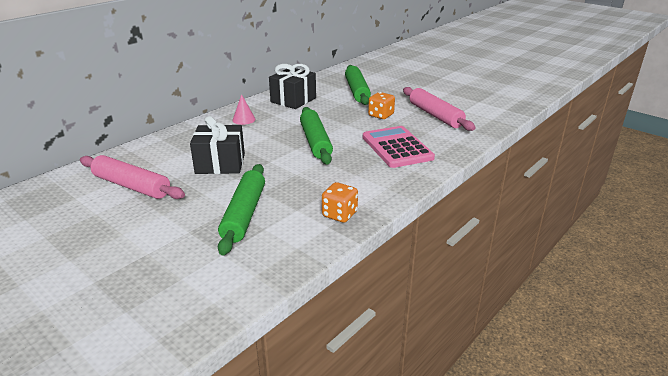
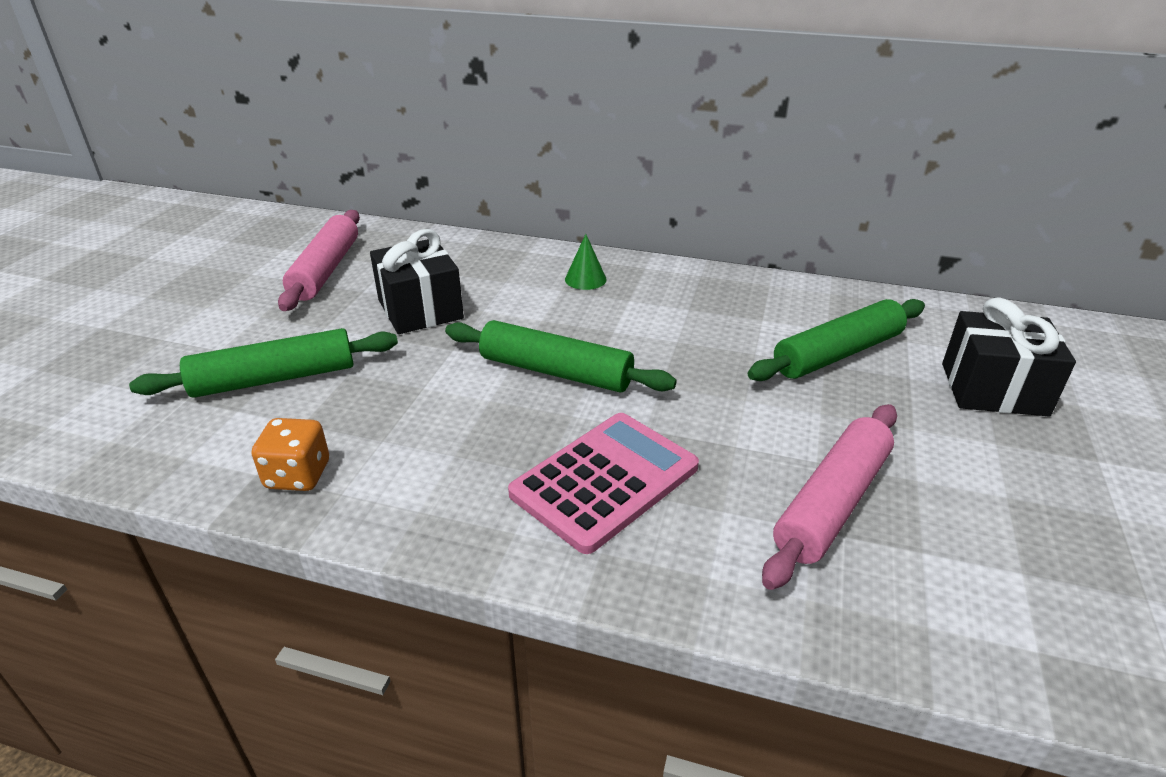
camera: 65 degrees right, 5 degrees up
(244, 119) = (585, 279): pink cone -> green cone
(293, 100) = (710, 298): black gift -> black gift (993, 389)
(315, 142) = (556, 371): green rolling pin -> green rolling pin turned 60 degrees clockwise
(381, 115) = (746, 418): orange dice -> none

